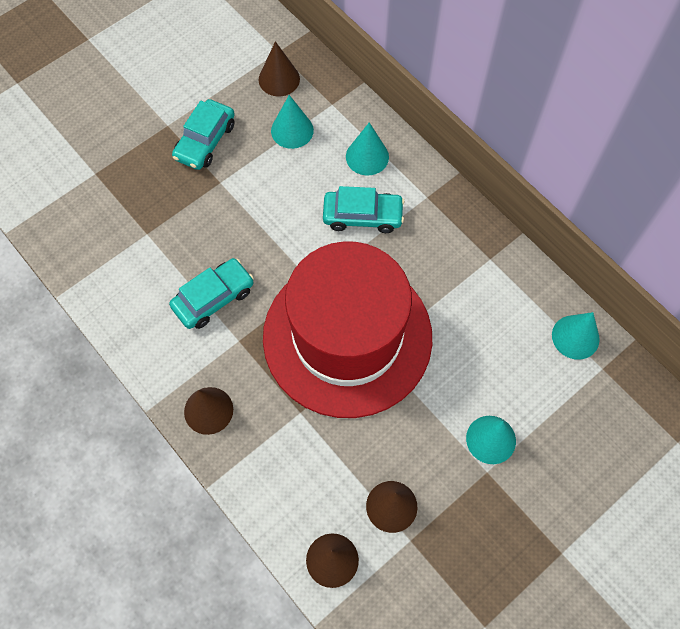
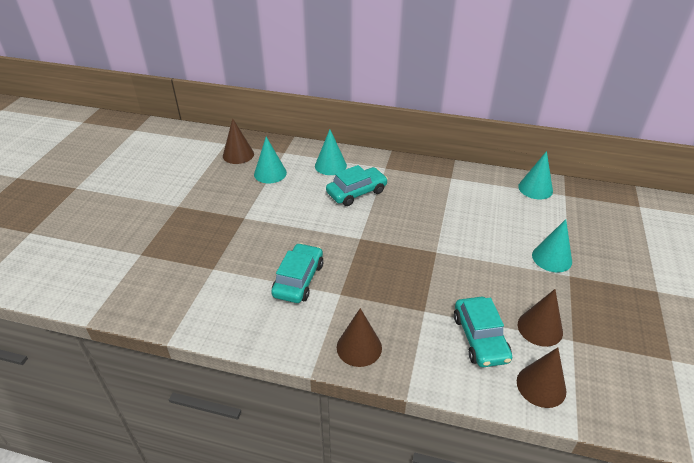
camera: 35 degrees left, 25 degrees down
(205, 141) = (214, 202): turquoise car -> turquoise car (480, 338)
(347, 337) = (411, 253): red hat -> none

